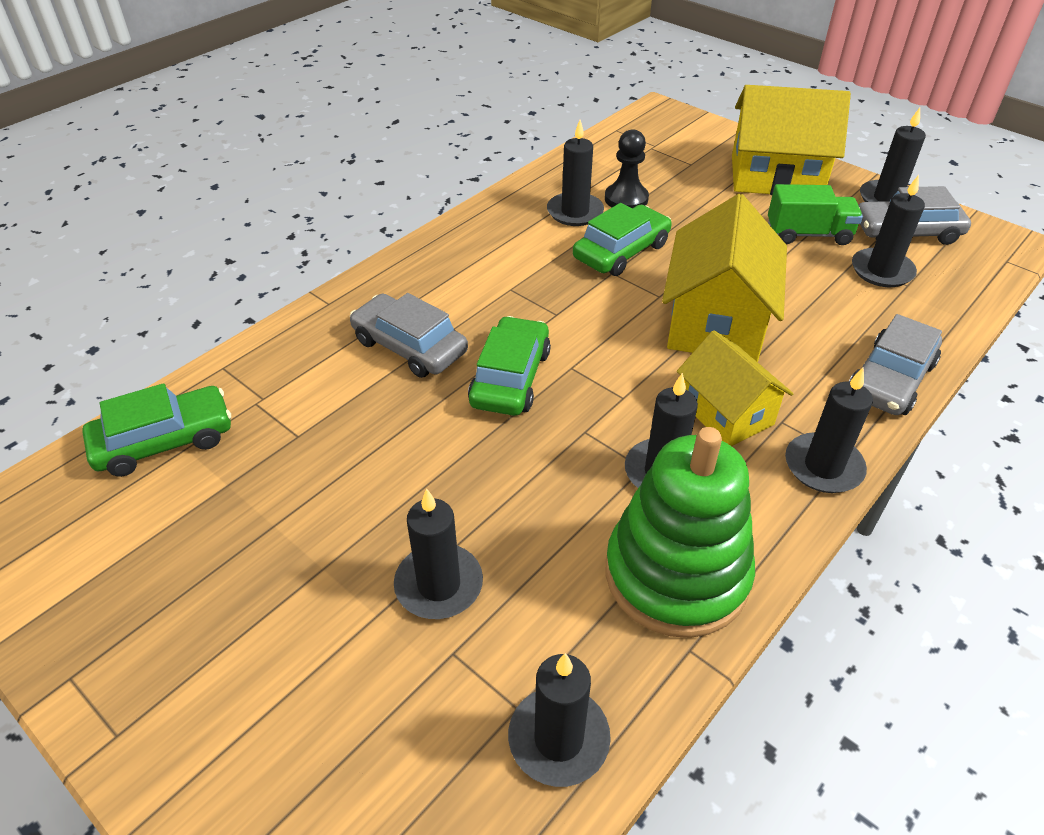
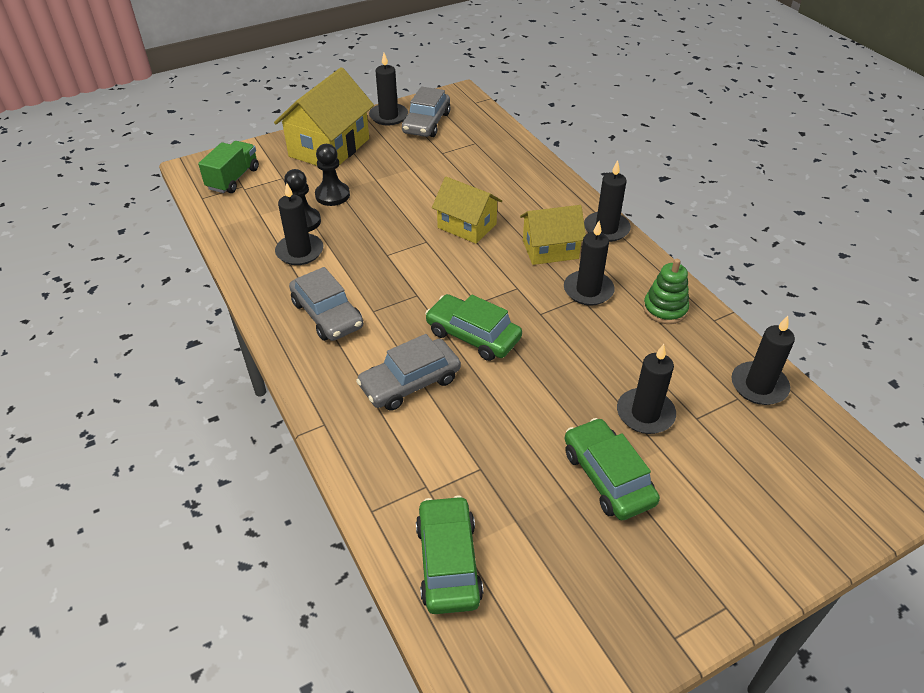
camera: 70 degrees left, 0 degrees up
(621, 251) = (365, 243): green car -> green car (608, 477)
(676, 574) = (665, 309): green stacking toy -> green stacking toy, size x0.52
(688, 204) = (332, 195): none -> black pawn
(715, 322) = (467, 226): yellow house -> yellow house, size x0.63
(808, 234) = (403, 158): green truck -> green truck (233, 179)
(882, 271) = (457, 146): black candle -> none
(890, 379) = (550, 180): grey car -> grey car (327, 314)

